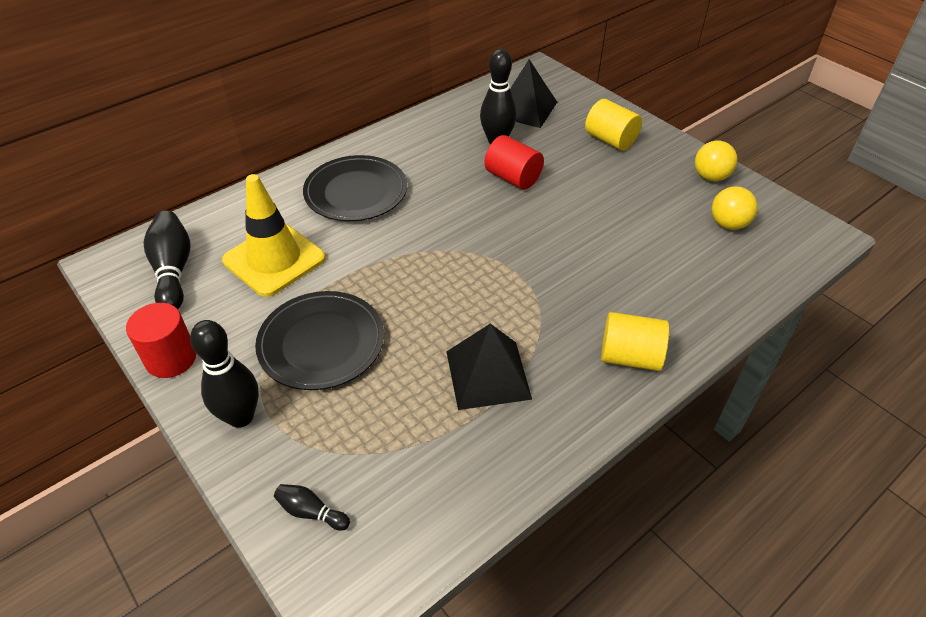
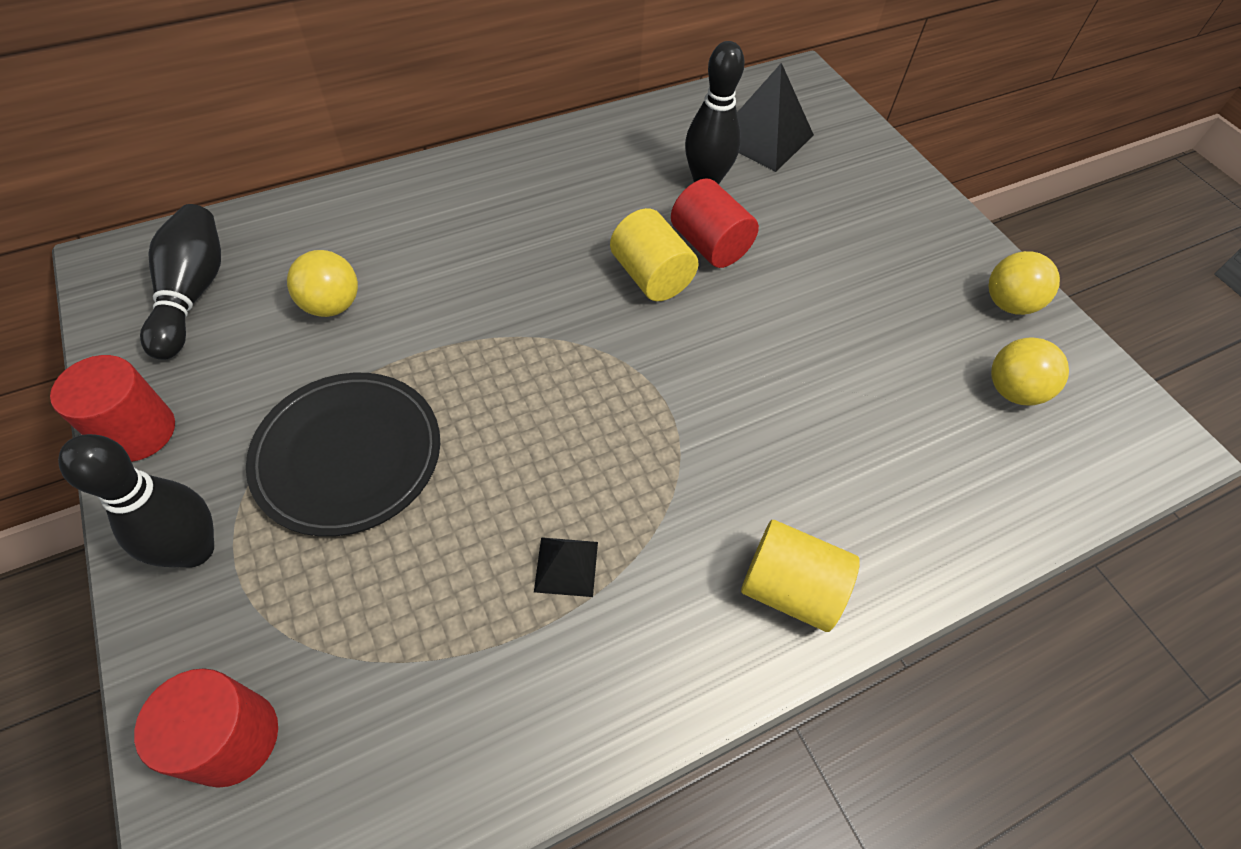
camera: 10 degrees right, 10 degrees up
(274, 259) = (332, 305): yellow traffic cone -> yellow ball
(311, 512) = (233, 738): black bowling pin -> red cylinder
(356, 192) = (480, 222): black plate -> none
(488, 374) = (566, 566): black pyramid -> black pyramid, size x0.52
(610, 140) = (873, 212): yellow cylinder -> yellow cylinder (651, 276)

